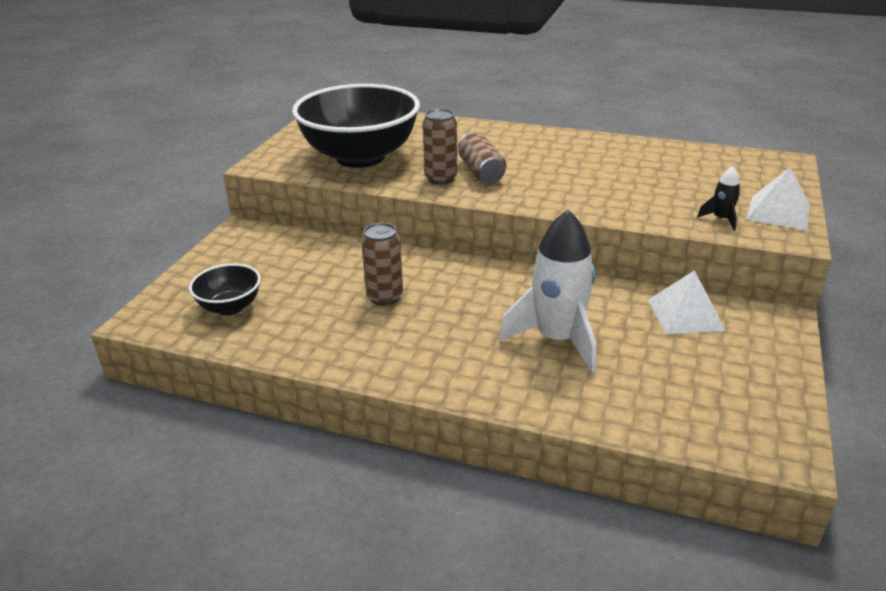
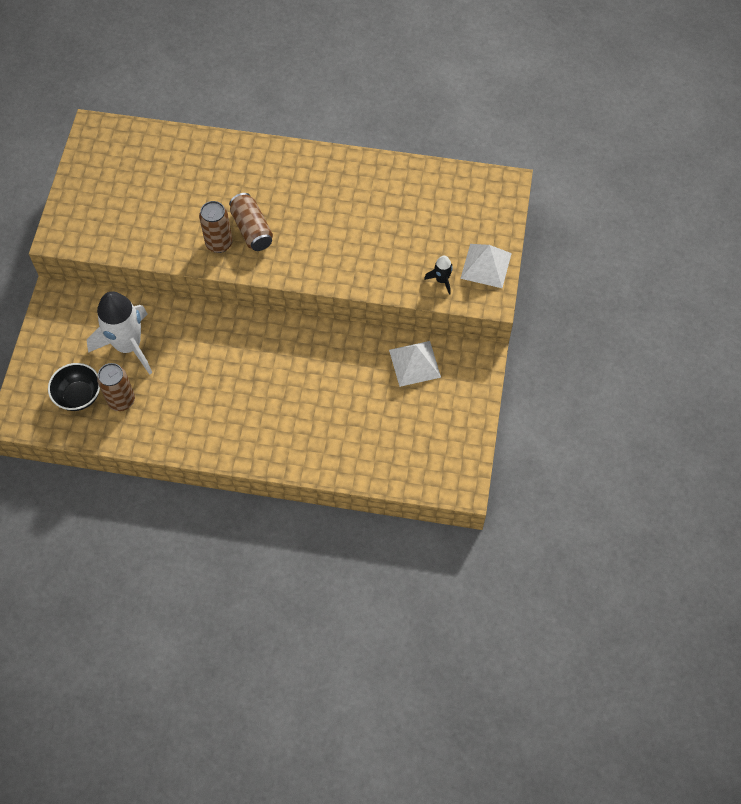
camera: 10 degrees left, 30 degrees up
(360, 157) = (143, 215): black bowl -> none
(385, 297) = (193, 370): brown can -> brown can (121, 400)
(557, 339) = (323, 401): white rocket -> white rocket (128, 345)

